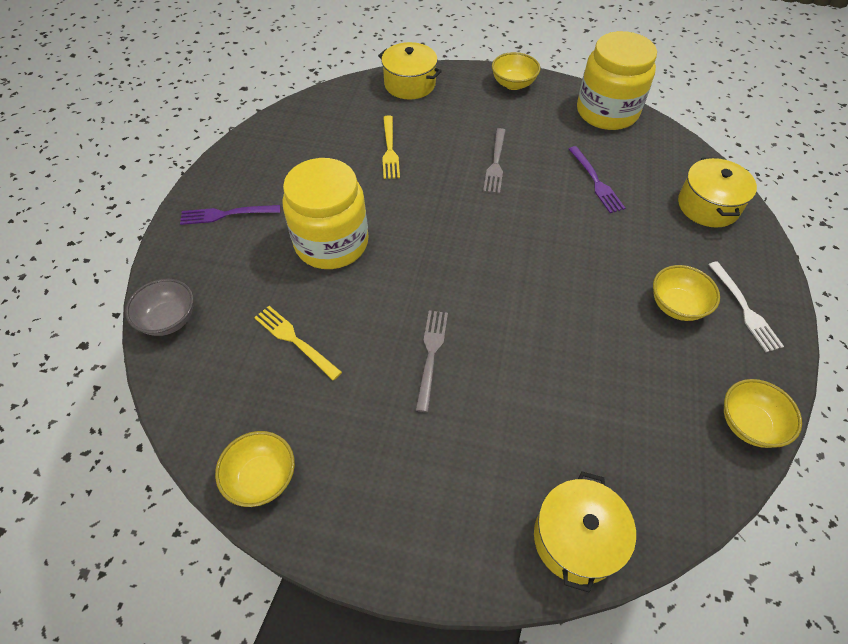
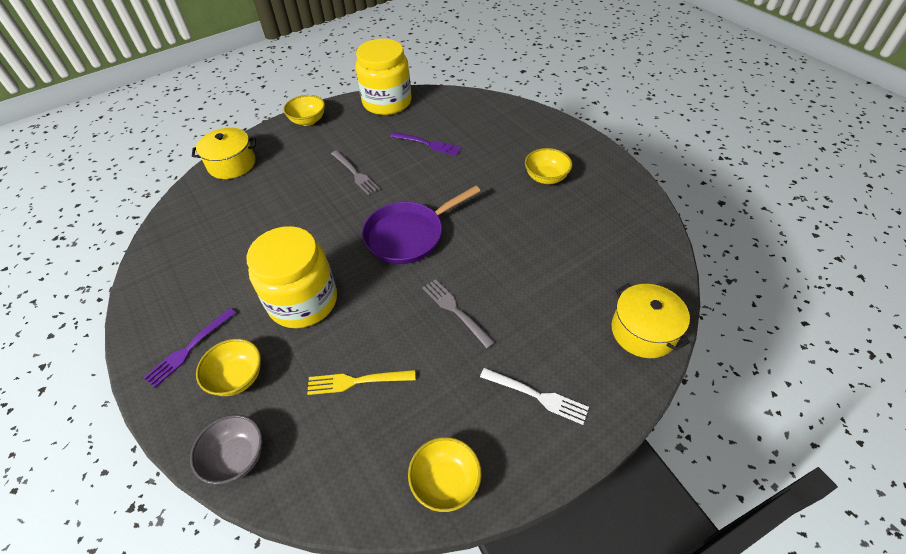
camera: 45 degrees left, 5 degrees down
(390, 149) = (270, 214): yellow fork -> none
(474, 255) = (409, 235): none -> purple pan
(708, 206) = (500, 117): yellow pot -> none
(744, 308) = (576, 155): white fork -> white fork (537, 396)
(749, 424) = (642, 207): yellow bowl -> yellow bowl (237, 377)

